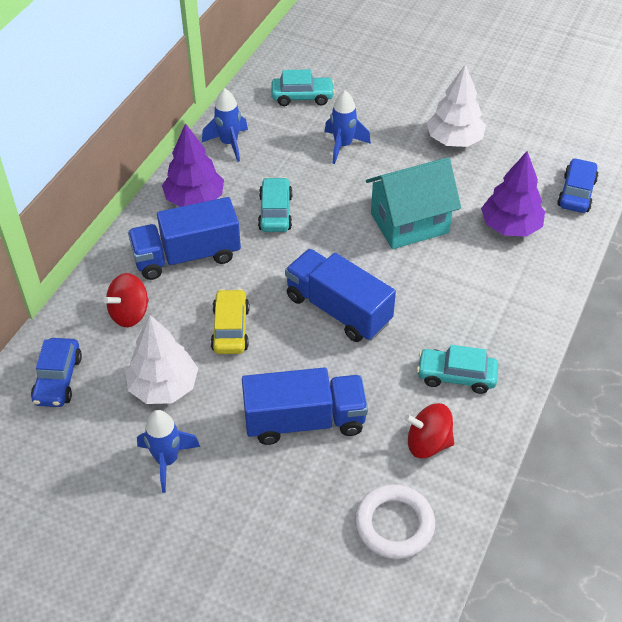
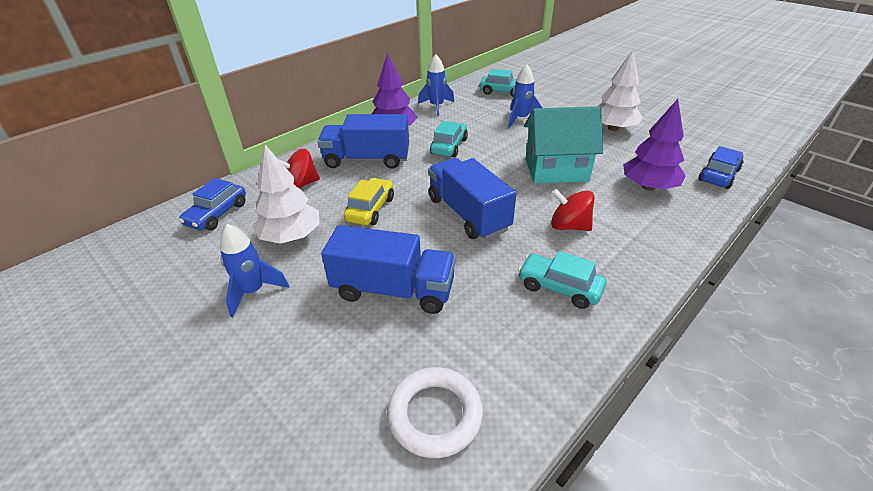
camera: 20 degrees right, 10 degrees down
(428, 443) = (507, 340): red spinning top -> red spinning top (569, 226)

